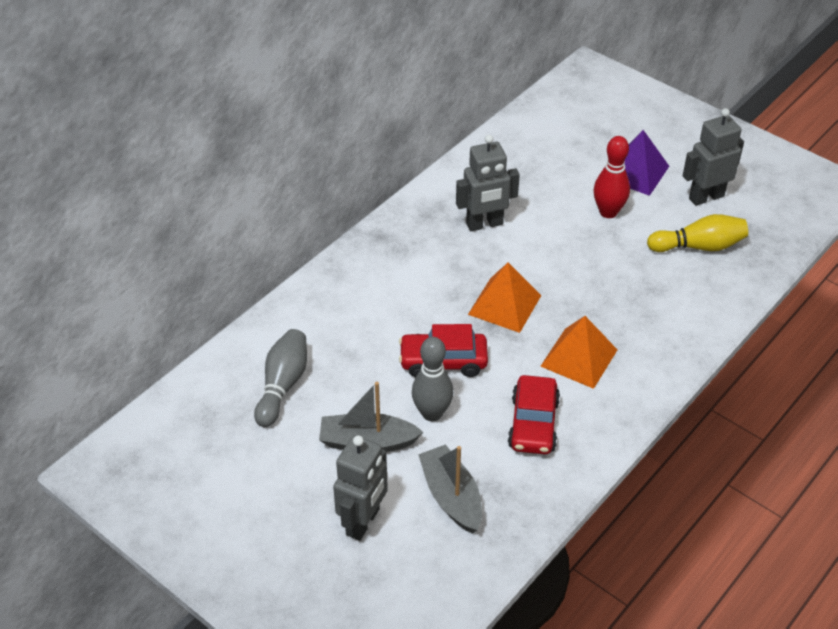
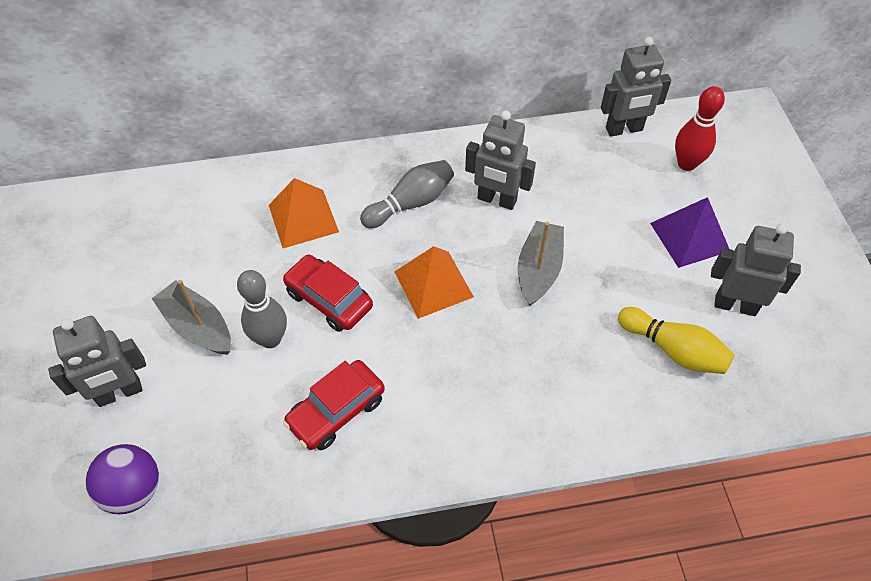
camera: 40 degrees right, 10 degrees up
(282, 385) = (194, 234): grey bowling pin -> grey bowling pin (410, 203)
(451, 497) = (203, 425): grey boat -> grey boat (538, 270)
(452, 569) = (133, 490): none -> purple ball
(519, 127) = (624, 129): none -> grey robot
(579, 358) = (442, 379): orange pyramid -> orange pyramid (303, 218)
(608, 212) = (620, 259): red bowling pin -> red bowling pin (686, 164)

